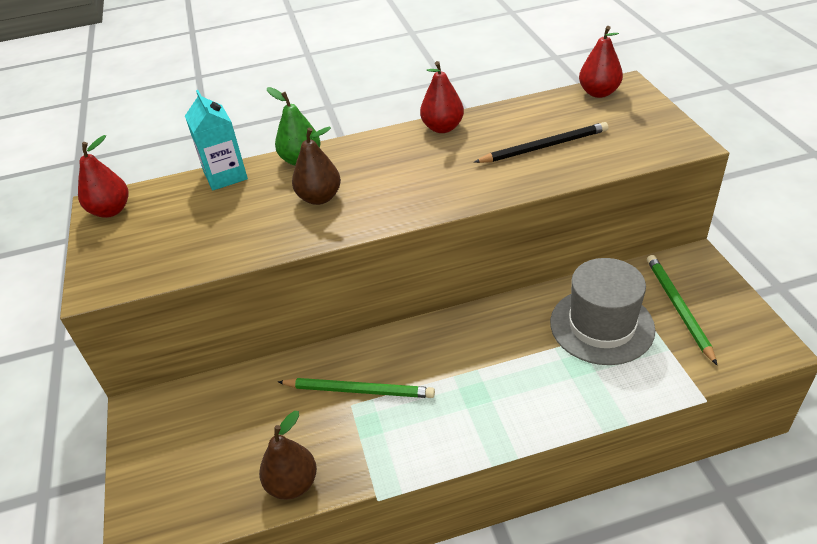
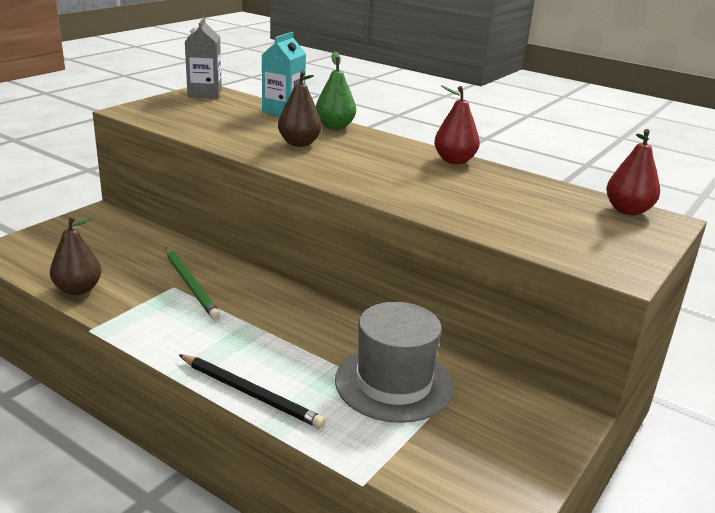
camera: 45 degrees right, 15 degrees down
(111, 210) = (204, 93): red pear -> grey carton
(543, 147) = (496, 205): black pencil -> black pencil (250, 393)
(678, 308) = (477, 427): green pencil -> none

